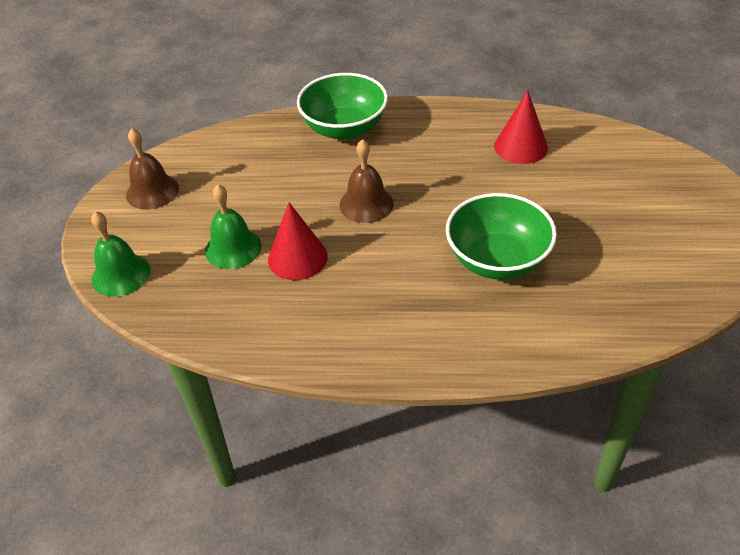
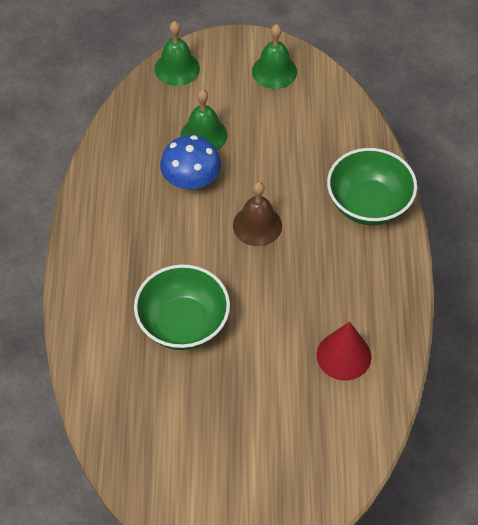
camera: 85 degrees right, 10 degrees up
(152, 191) = (274, 71): brown bell -> green bell
(297, 258) = (191, 179): red cone -> blue mushroom

